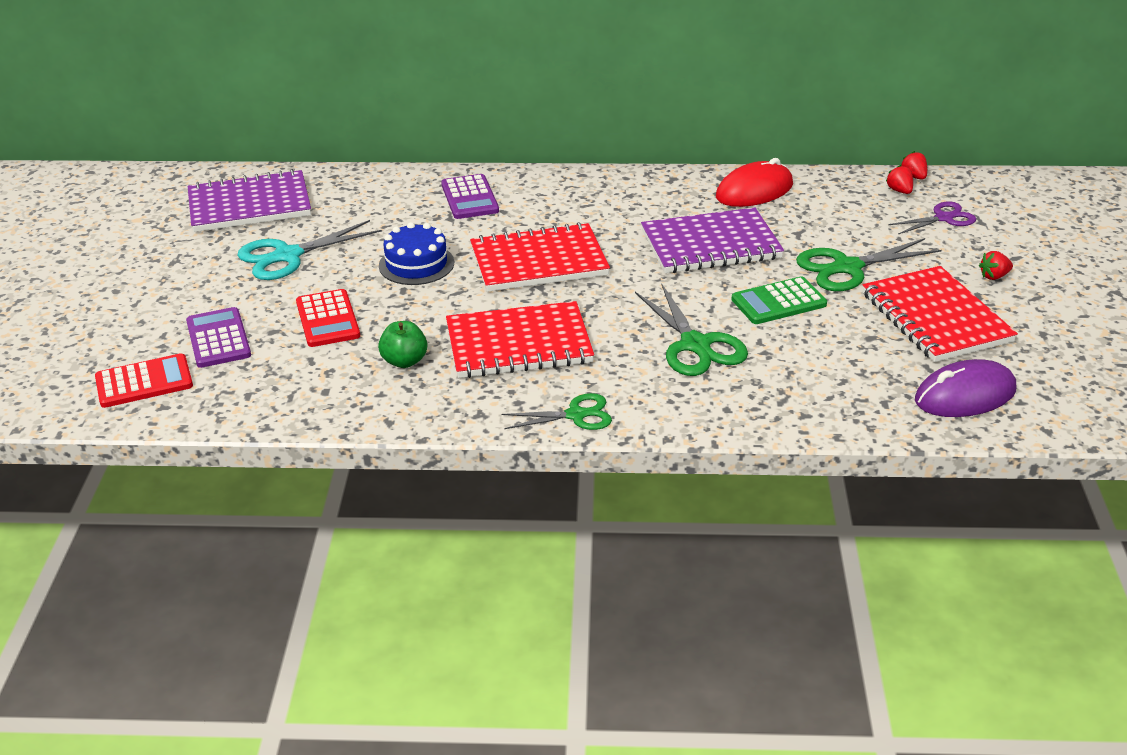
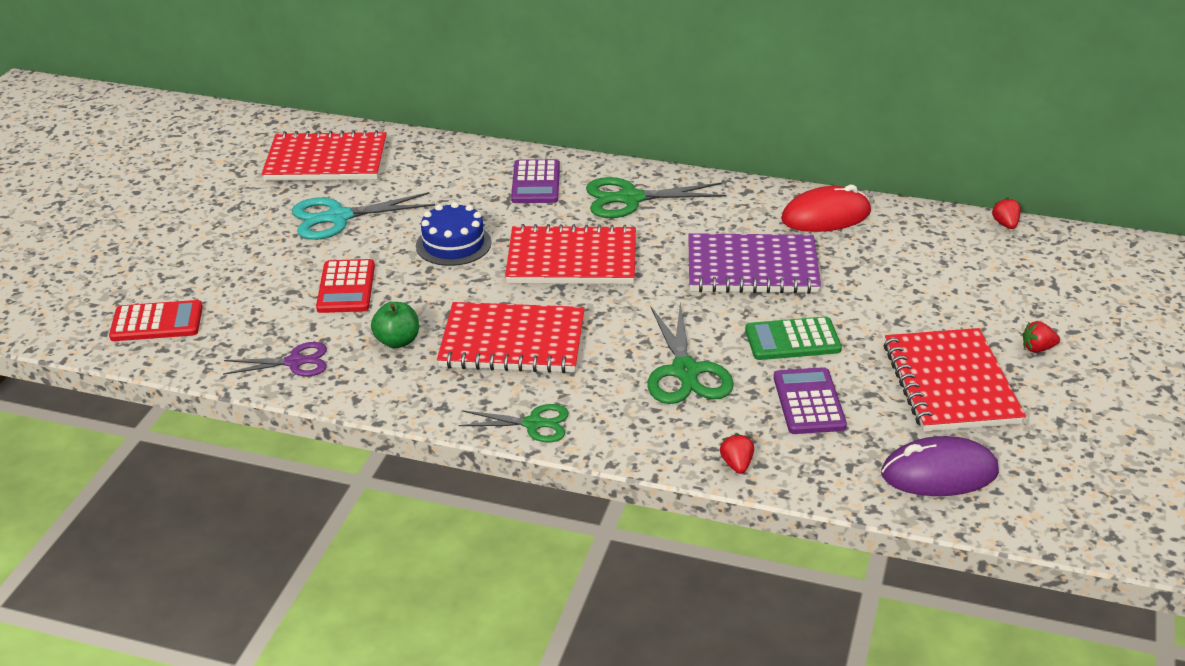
camera: 15 degrees right, 0 degrees up
(218, 339) = (239, 291): purple calculator -> purple calculator (808, 402)
(249, 205) = (326, 161): purple notebook -> red notebook
(847, 267) = (883, 314): green scissors -> green scissors (630, 199)
(899, 191) = (982, 238): red strawberry -> red strawberry (737, 464)
(943, 218) = (1015, 275): purple scissors -> purple scissors (294, 362)

